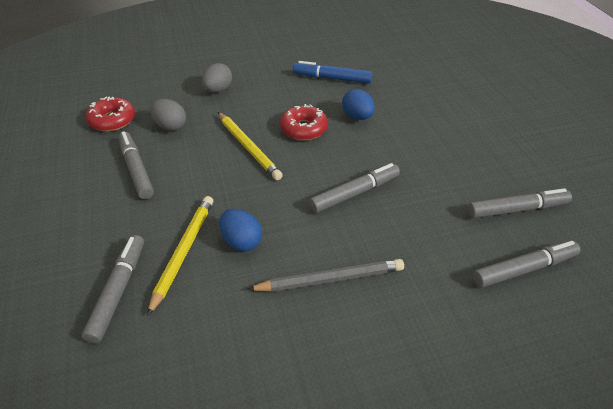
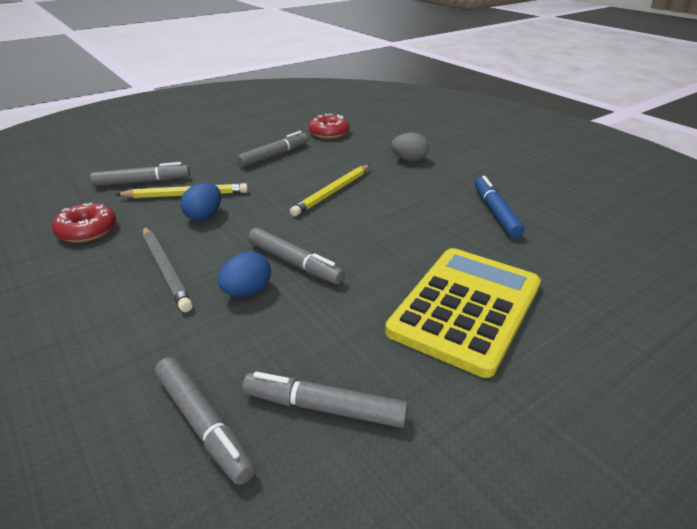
camera: 70 degrees right, 10 degrees down
(170, 126) = (338, 154): grey egg -> none
(304, 129) = (383, 214): red donut -> red donut (87, 230)
(357, 117) = (434, 242): blue egg -> blue egg (247, 291)
(438, 127) = (466, 308): none -> yellow calculator
(516, 209) = (325, 408): grey marker -> grey marker turned 135 degrees clockwise

